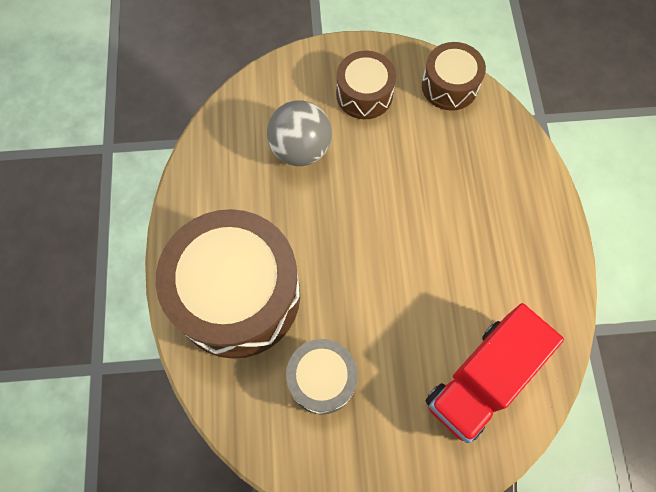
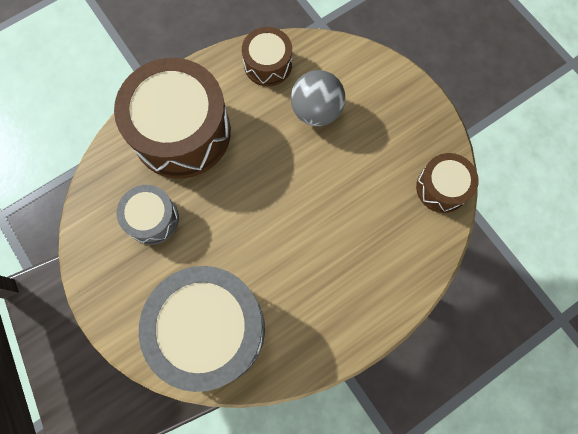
camera: 60 degrees right, 5 degrees up
(364, 94) = (391, 130): brown drum -> brown drum (268, 64)
(482, 379) = (210, 329): red truck -> grey drum

